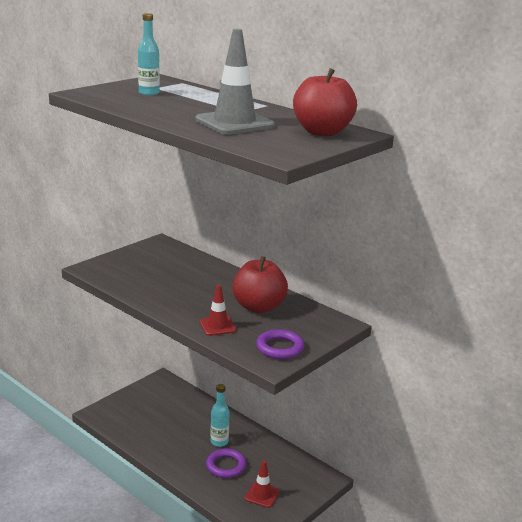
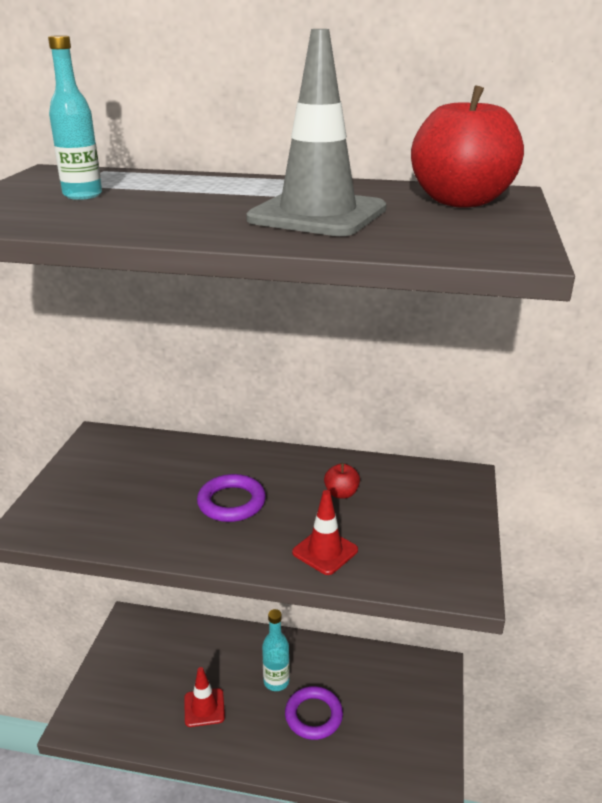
camera: 30 degrees left, 5 degrees up
(258, 307) = (341, 493): red apple -> red apple, size x0.43
(262, 495) = (390, 736): red traffic cone -> red traffic cone (204, 707)
(280, 348) = (441, 551): purple ring -> purple ring (231, 502)

